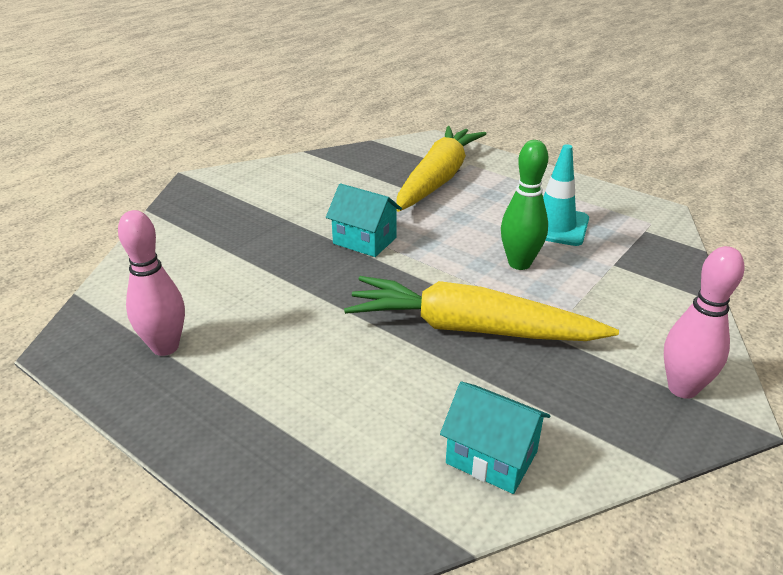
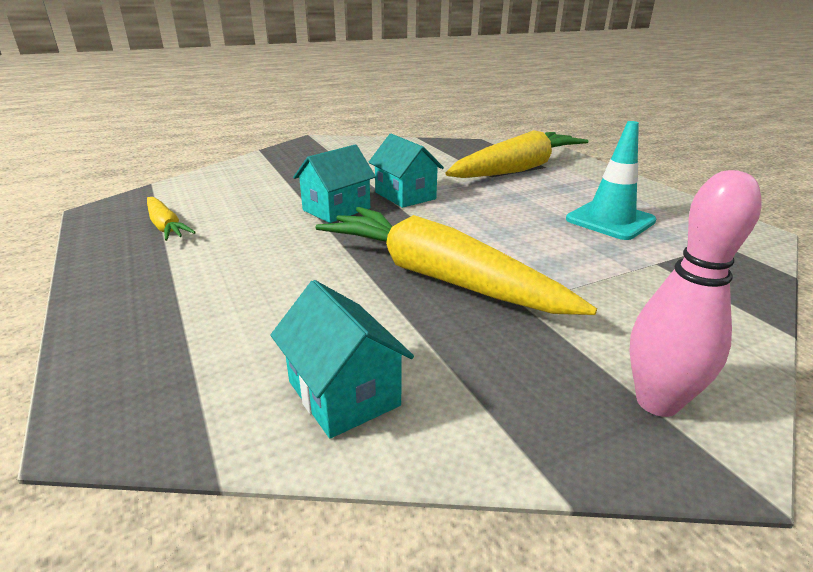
camera: 25 degrees right, 5 degrees down
(165, 347) = (166, 226): pink bowling pin -> yellow carrot
(316, 276) = (336, 209): none -> turquoise house
(519, 263) = (542, 240): green bowling pin -> none

